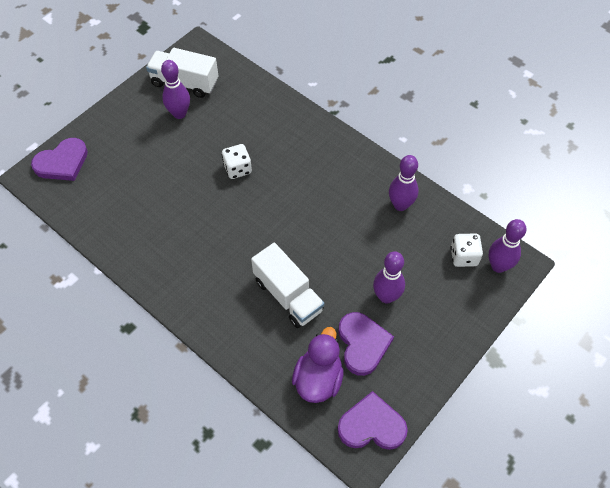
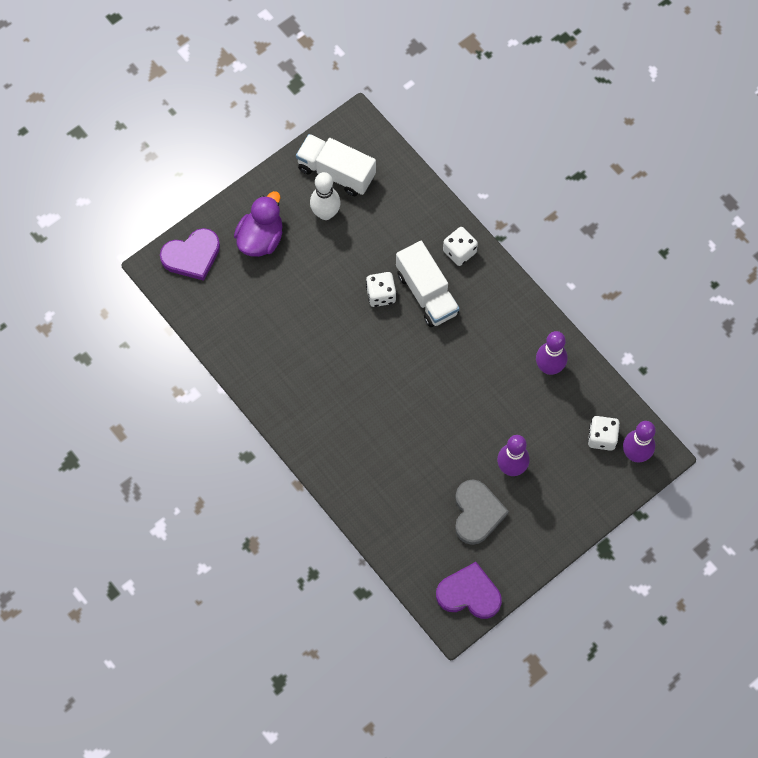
camera: 10 degrees right, 10 degrees up
(179, 113) = (325, 213): purple bowling pin -> white bowling pin
(288, 295) = (411, 450): white truck -> white truck (427, 293)
(301, 126) = (459, 251): none -> white dice
(318, 379) = (426, 540): purple duck -> purple duck (261, 238)
(362, 344) = (477, 513): purple heart -> grey heart

